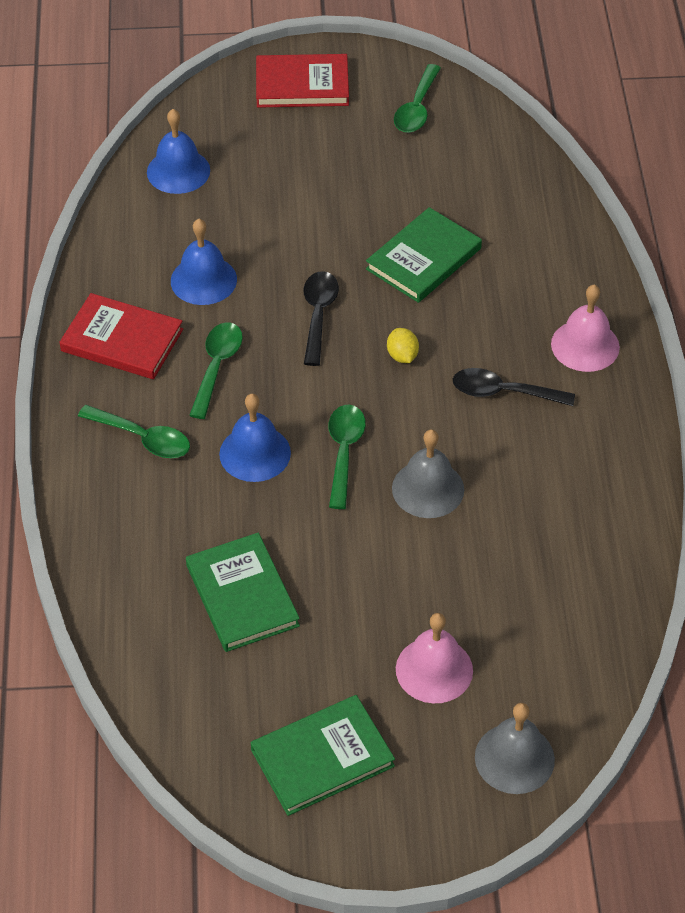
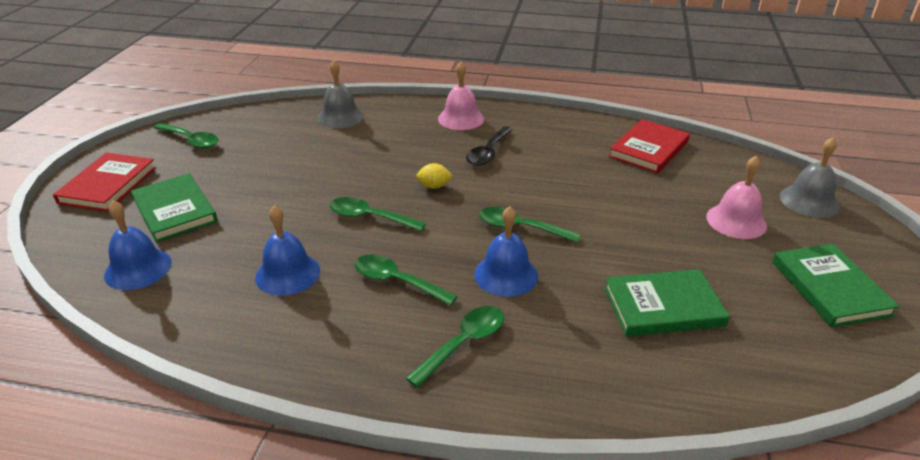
camera: 75 degrees left, 15 degrees down
(122, 340) = (329, 340): red book -> red book (648, 149)
(318, 315) = (369, 217): black spoon -> green spoon
(423, 259) = (344, 162): green book -> green book (175, 210)
(428, 489) = (567, 196): grey bell -> grey bell (340, 117)

